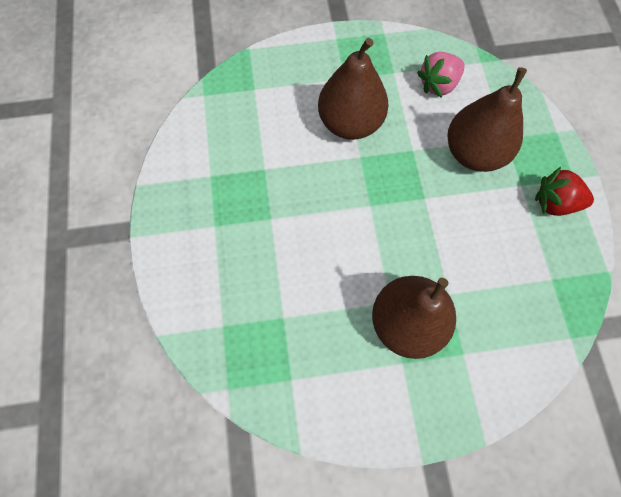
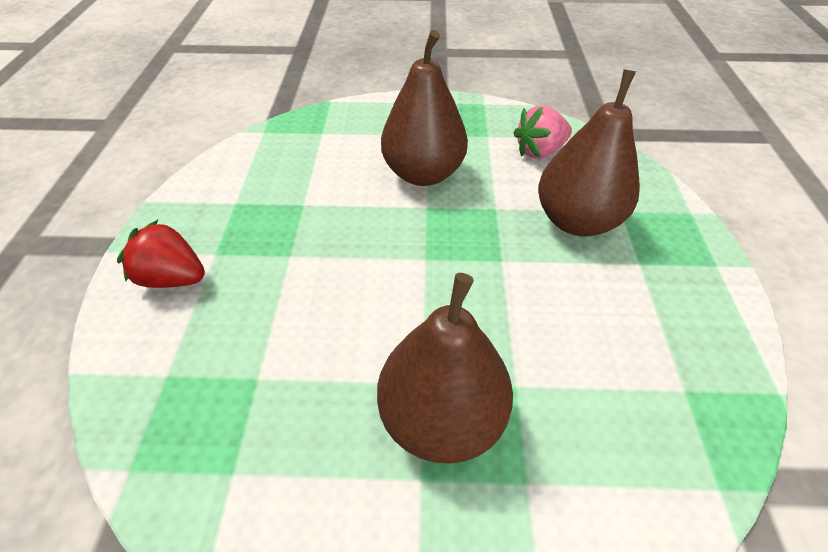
camera: 10 degrees right, 20 degrees down
(555, 203) = (689, 290): red strawberry -> red strawberry (173, 278)

